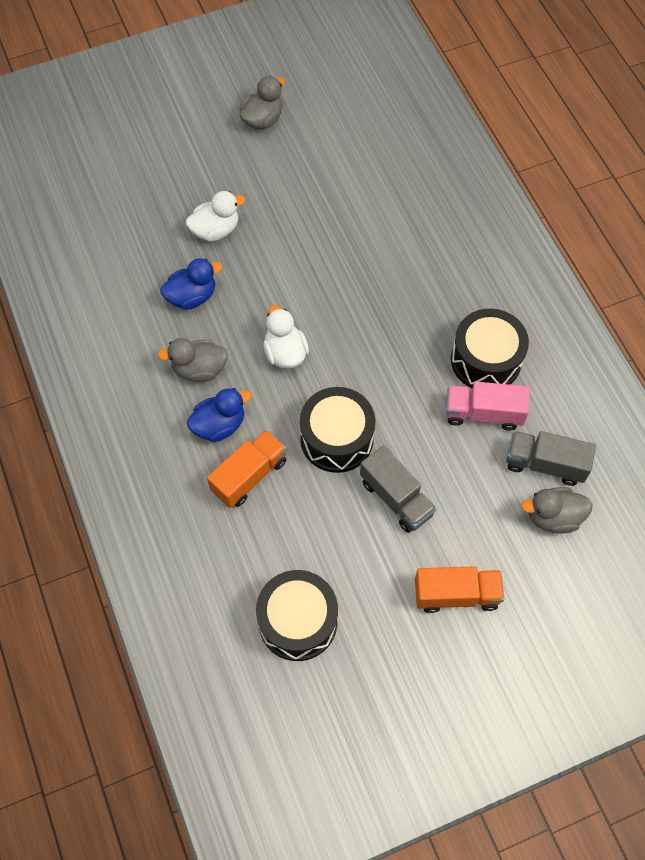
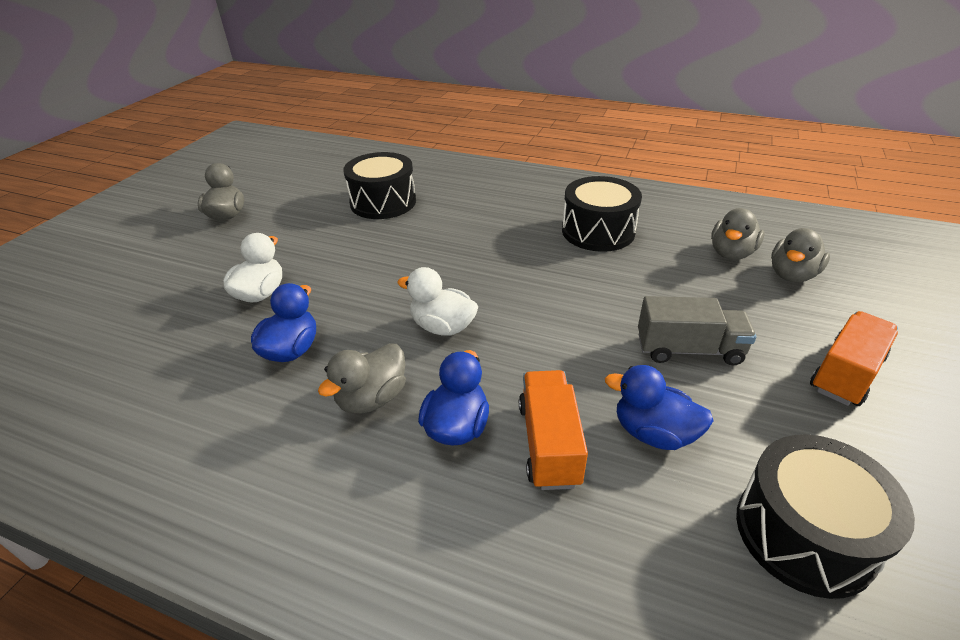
camera: 45 degrees left, 25 degrees down
(304, 519) = (653, 433): none -> blue duck
(337, 438) = (578, 349): black drum -> black drum (383, 202)
(483, 413) = (647, 256): pink truck -> none
(545, 464) = (731, 253): grey truck -> grey duck

